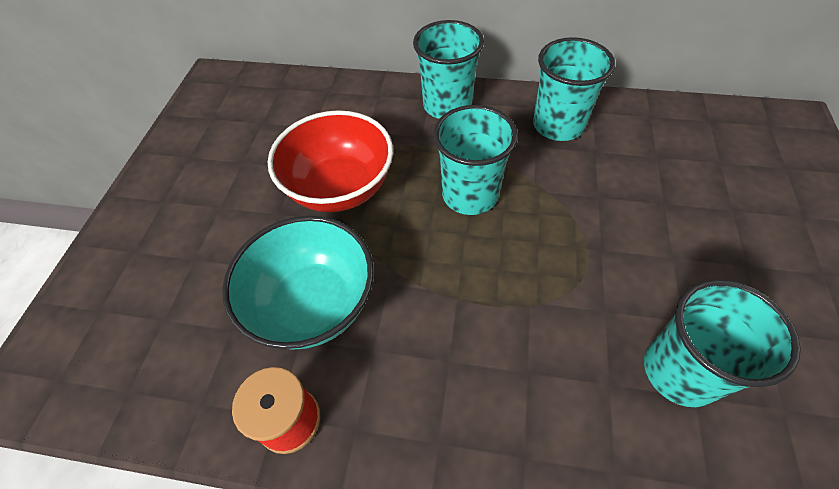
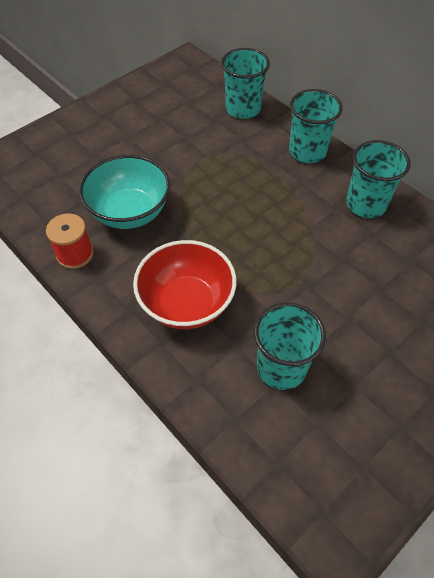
camera: 35 degrees right, 0 degrees up
(340, 188) = (197, 163): red bowl -> red bowl (187, 303)
(470, 194) = (265, 210): turquoise cup -> turquoise cup (243, 109)

